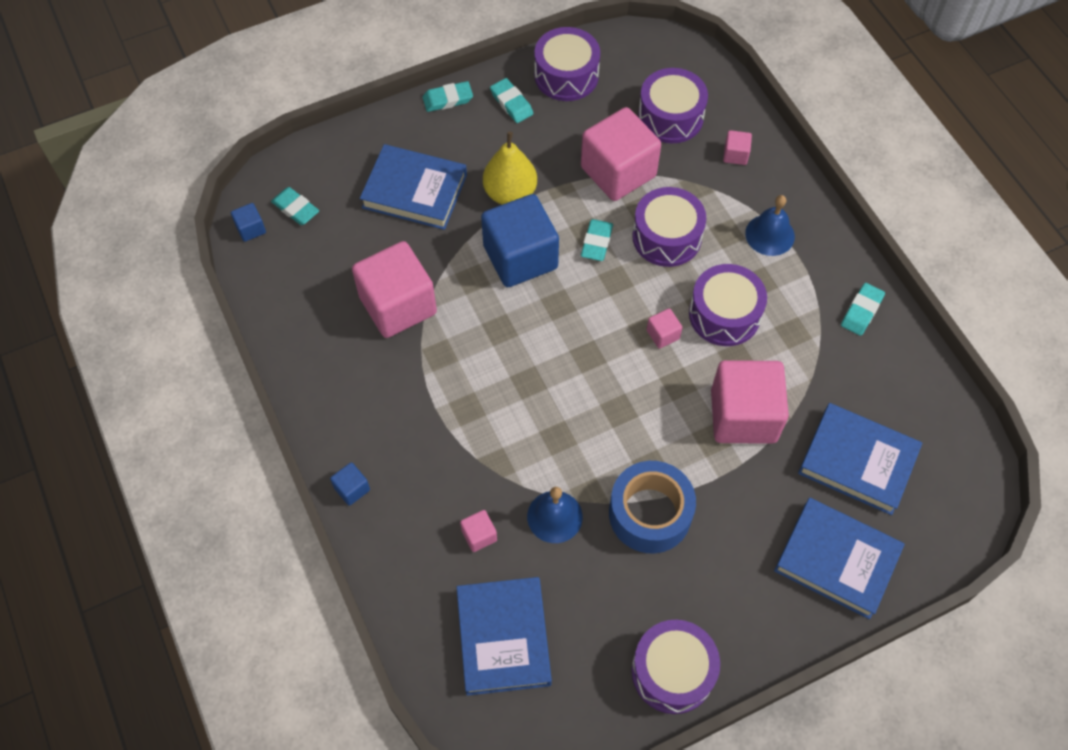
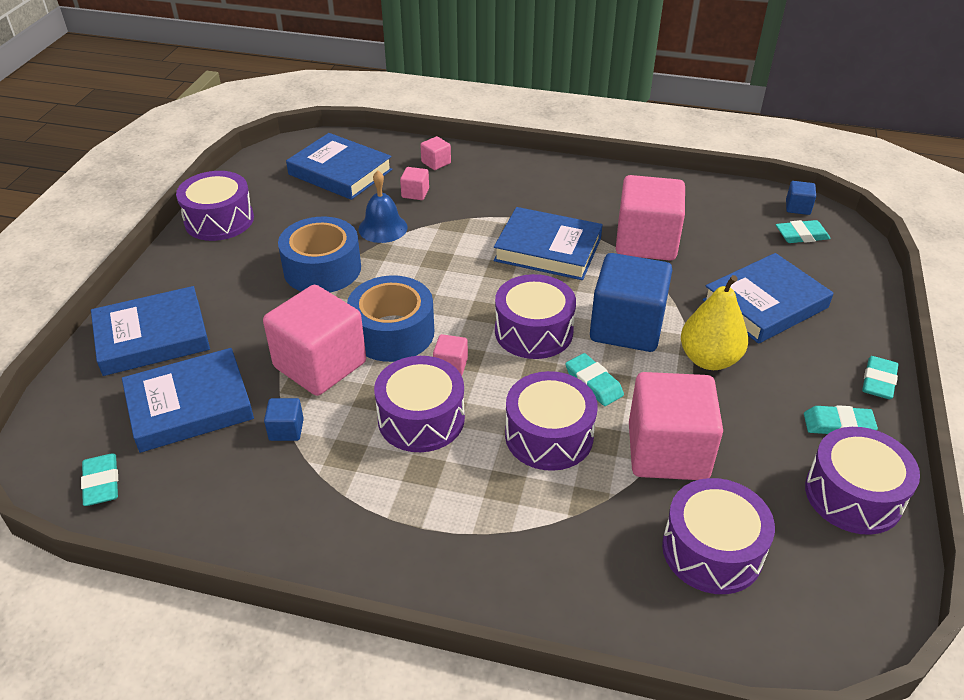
camera: 130 degrees right, 20 degrees down
(352, 489) = (515, 163): blue cube -> blue cube (286, 430)
(470, 367) = (548, 249): none -> blue book
(579, 309) = (533, 331): none -> purple drum
(668, 398) = (392, 332): none -> blue tape
(735, 155) = (600, 572): pink cube -> pink cube (436, 163)
(770, 235) = (465, 521): blue bell -> none
(861, 311) = (298, 527): turquoise eraser -> turquoise eraser (101, 483)

